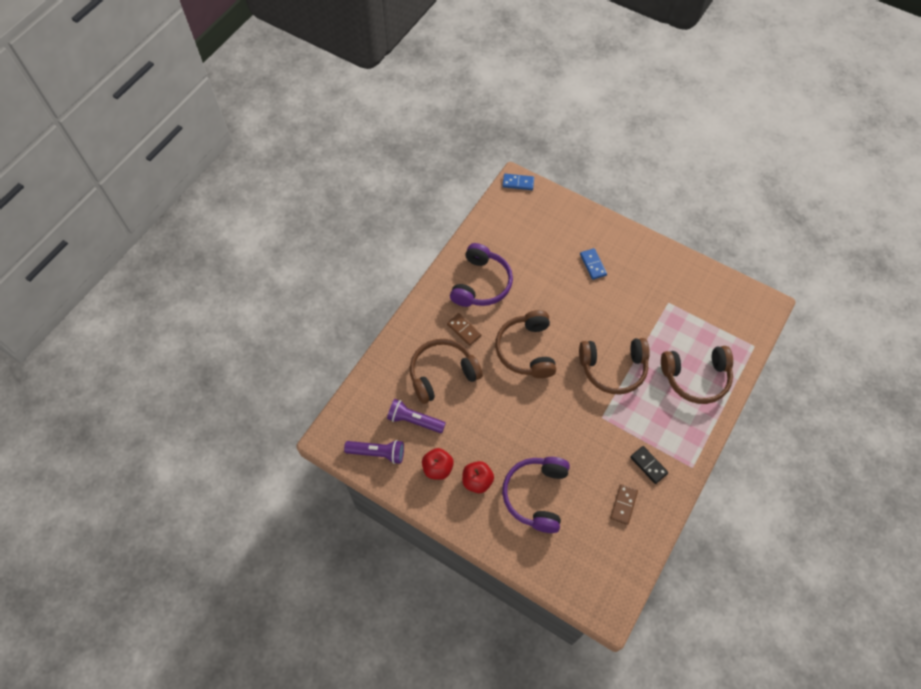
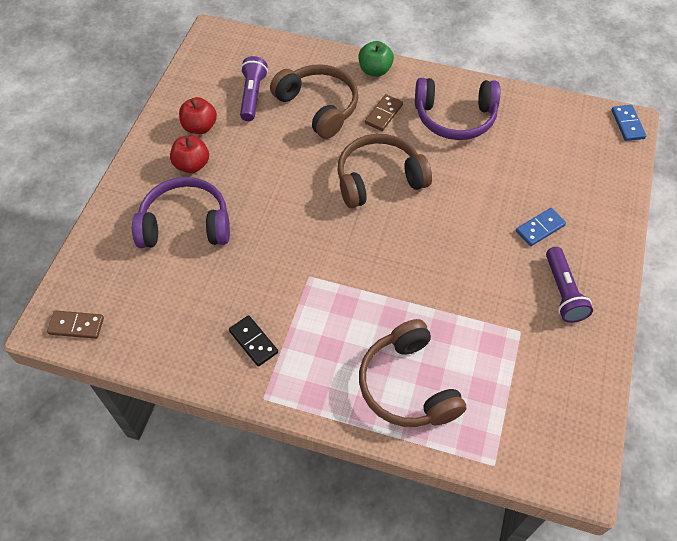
camera: 75 degrees right, 5 degrees down
(377, 453) = (206, 74): purple flashlight -> purple flashlight (563, 292)
(415, 324) = (375, 70): none -> green apple
(613, 368) = (386, 278): brown headphones -> none
(623, 505) = (191, 320): brown domino -> brown domino (76, 326)
(648, 465) = (253, 342): black domino -> black domino turned 75 degrees counterclockwise

